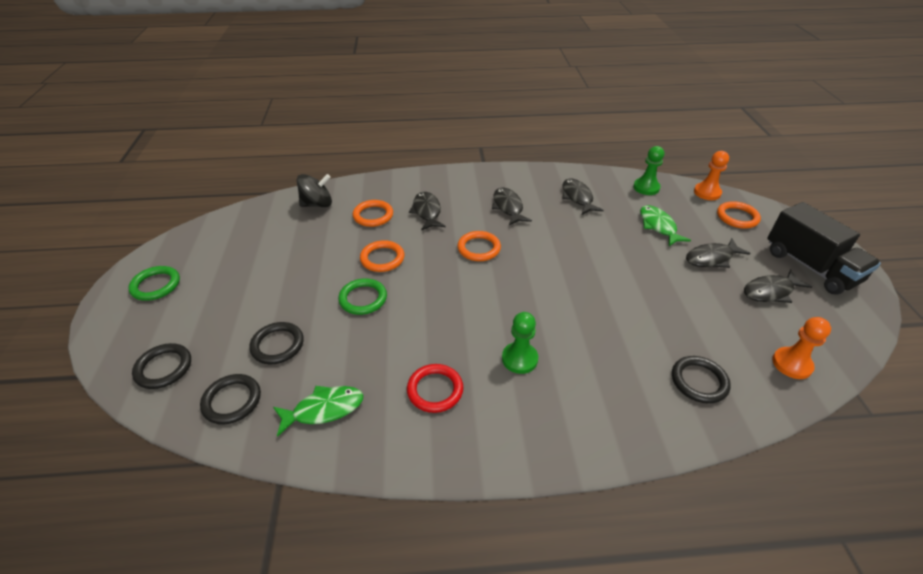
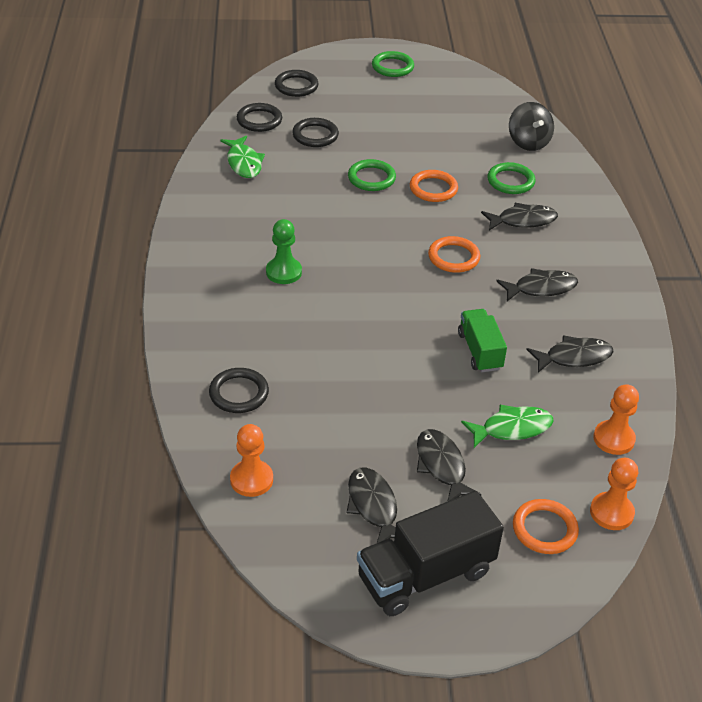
camera: 90 degrees right, 0 degrees up
(373, 215) = (510, 181): orange ring -> green ring
(435, 390) = (254, 219): red ring -> none
(587, 238) = (480, 351): none -> green truck
(646, 187) = (613, 439): green pawn -> orange pawn

